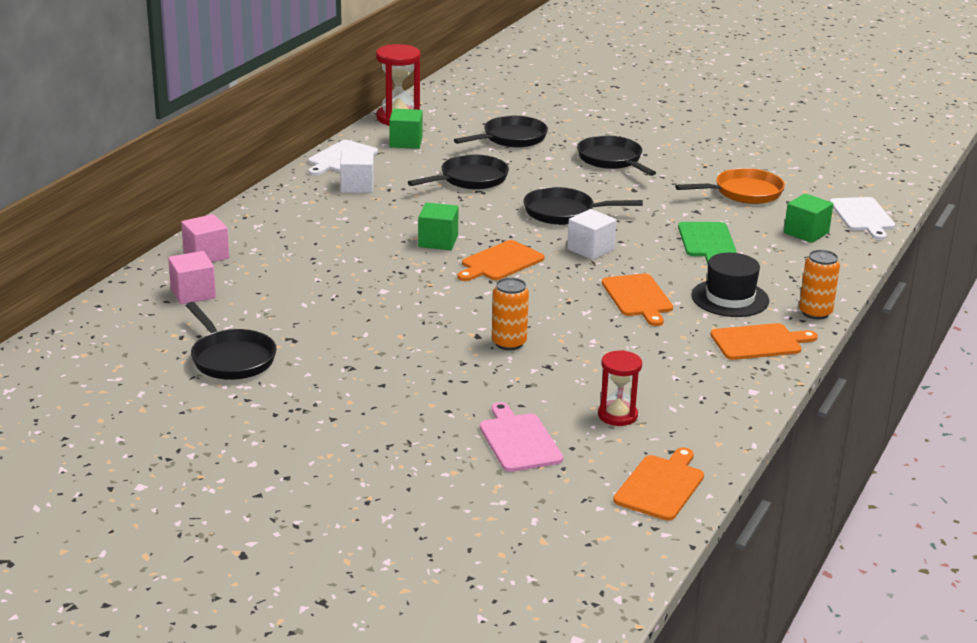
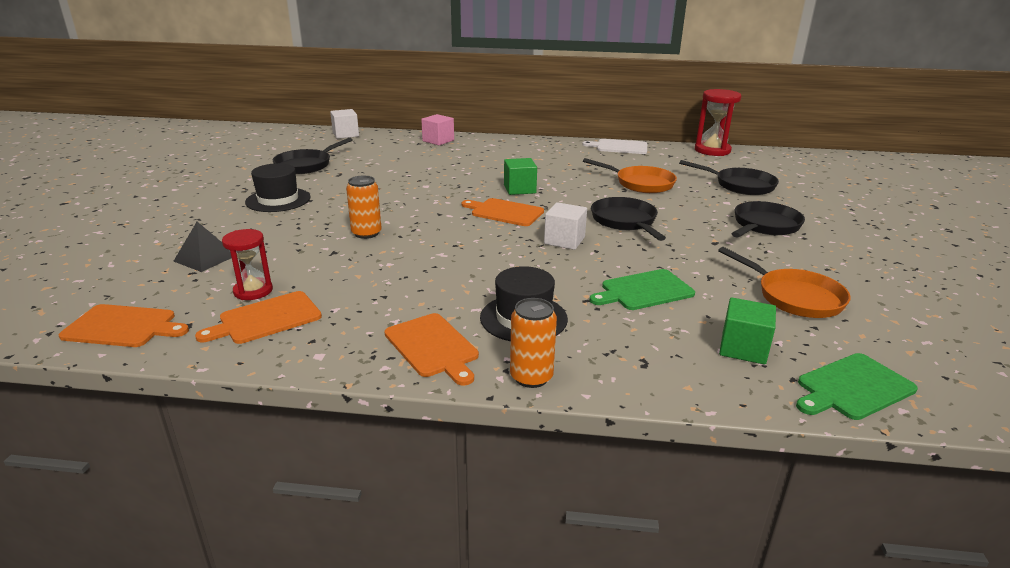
camera: 70 degrees right, 0 degrees up
(193, 293) = (385, 146): pink cube -> none
(357, 186) = (581, 157): white cube -> white cube (345, 134)
(361, 388) = (278, 200): none -> black hat
(406, 142) = (674, 158): green cube -> none
(470, 179) = (641, 183): black pan -> orange pan
(519, 441) = (205, 258): pink cutting board -> black pyramid
(638, 297) = (486, 272): orange cutting board -> orange cutting board (266, 319)
(863, 216) = (852, 387): white cutting board -> green cutting board

